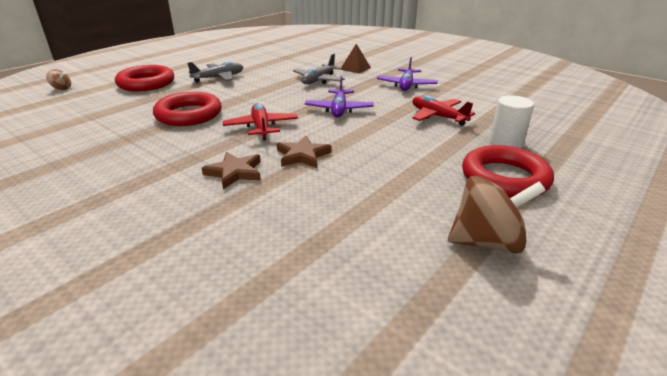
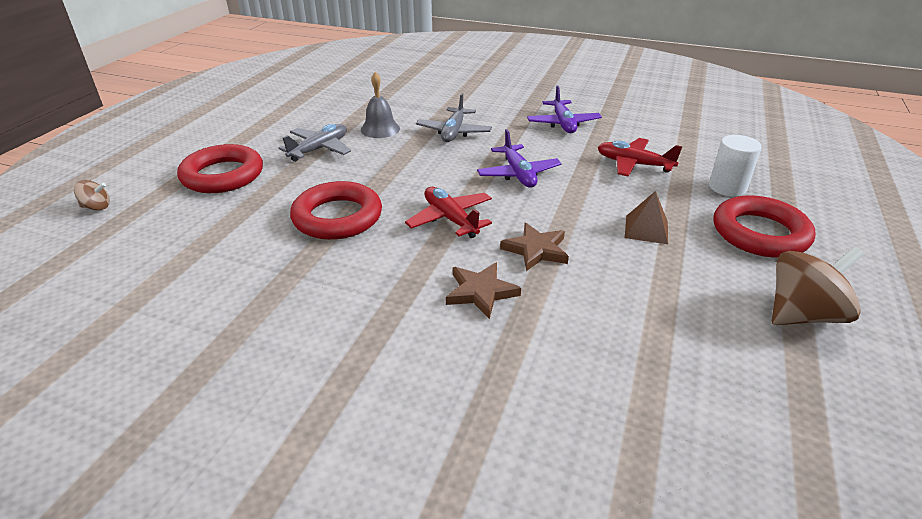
camera: 20 degrees left, 5 degrees up
(270, 72) = (380, 129): none -> grey bell
(355, 68) = (482, 106): brown pyramid -> brown pyramid (646, 229)

